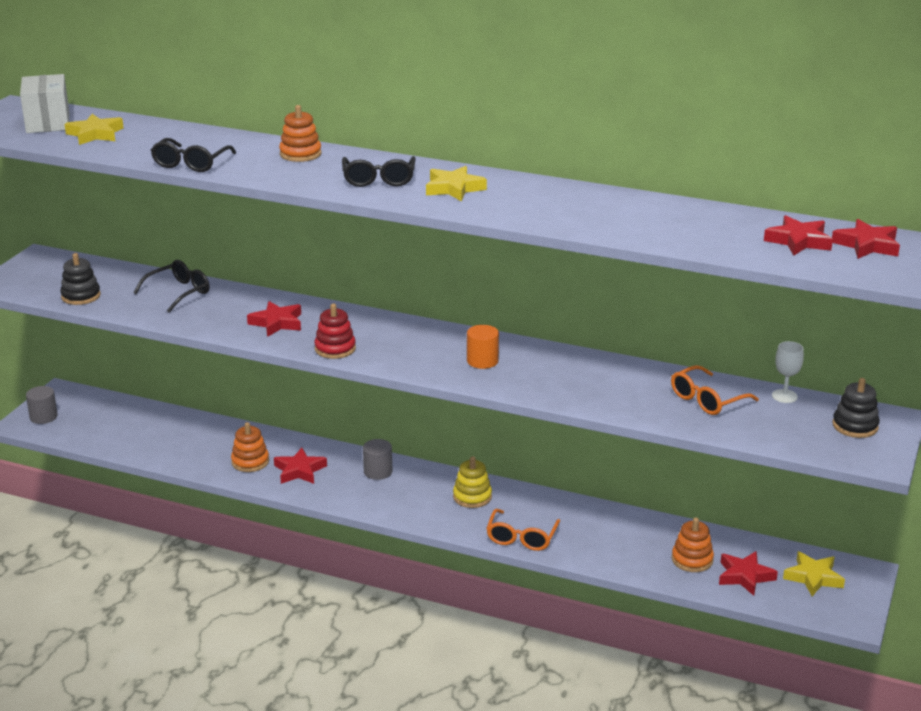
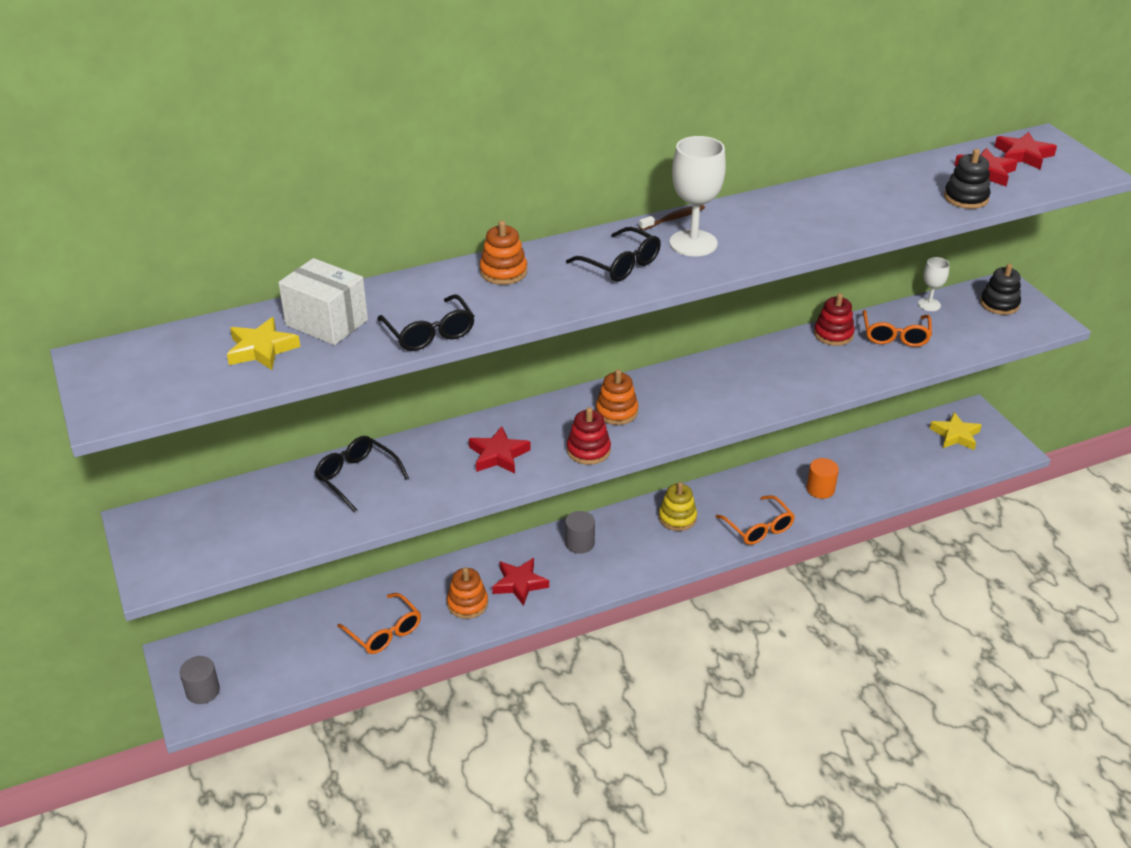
camera: 45 degrees left, 10 degrees up
(48, 123) = (178, 361): white box -> white box (326, 322)
(81, 296) = (268, 538): black stacking toy -> black stacking toy (966, 198)
(179, 292) = (356, 477): black glasses -> black glasses turned 45 degrees counterclockwise
(179, 447) = (385, 632): none -> orange glasses
(454, 188) = (693, 243): yellow star -> white goblet
(475, 171) = (673, 218): none -> brown toothbrush
(482, 361) = (710, 393): orange cylinder -> orange cylinder (820, 489)
(655, 374) = (833, 334): none -> red stacking toy
(692, 560) = (878, 470): orange stacking toy -> orange stacking toy (616, 412)
(745, 576) = (922, 461): red star -> none

